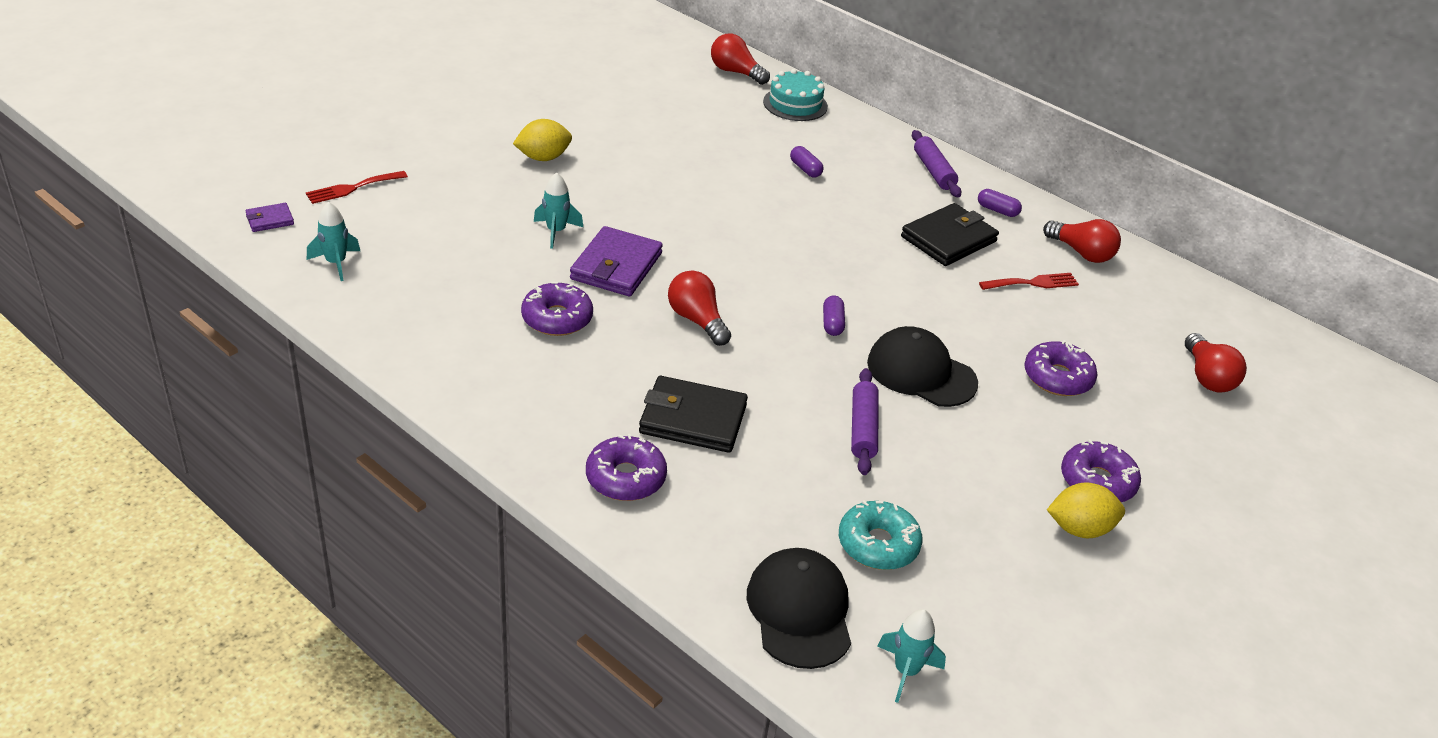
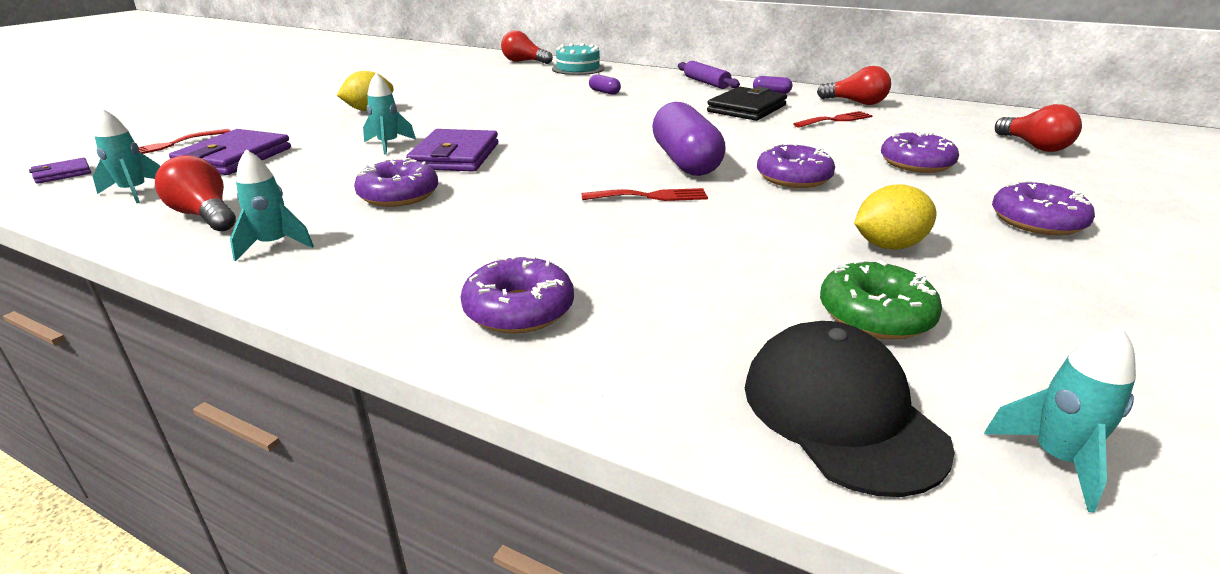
camera: 10 degrees left, 10 degrees down
(414, 225) = (234, 158): none -> purple wallet
(454, 364) = (274, 245): none -> turquoise rocket
(693, 419) = (581, 244): black wallet -> none
(697, 320) = (551, 176): red light bulb -> red light bulb (205, 215)
(775, 370) = (650, 196): none -> red fork
(832, 323) = (685, 161): purple capsule -> purple capsule, size x2.31
(862, 428) = (771, 222): purple rolling pin -> none
(878, 544) = (875, 315): turquoise donut -> green donut
(921, 372) = (793, 178): black cap -> purple donut
(1079, 529) = (1068, 259): yellow lemon -> yellow lemon (888, 246)

